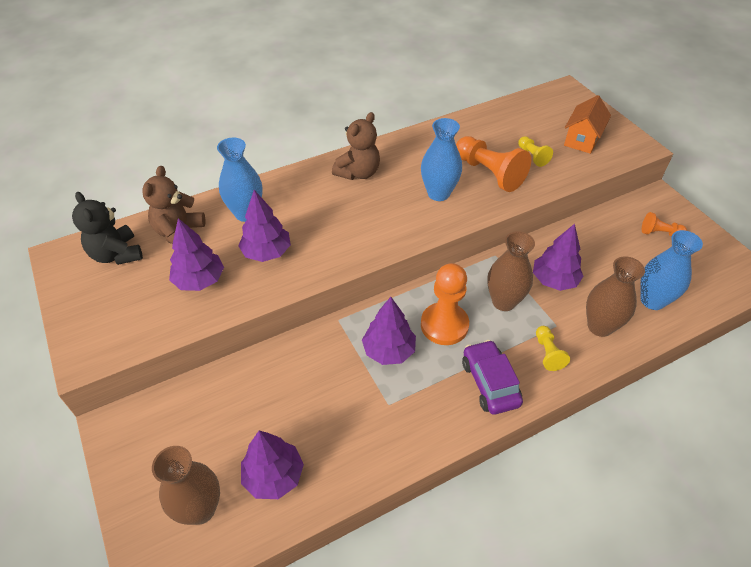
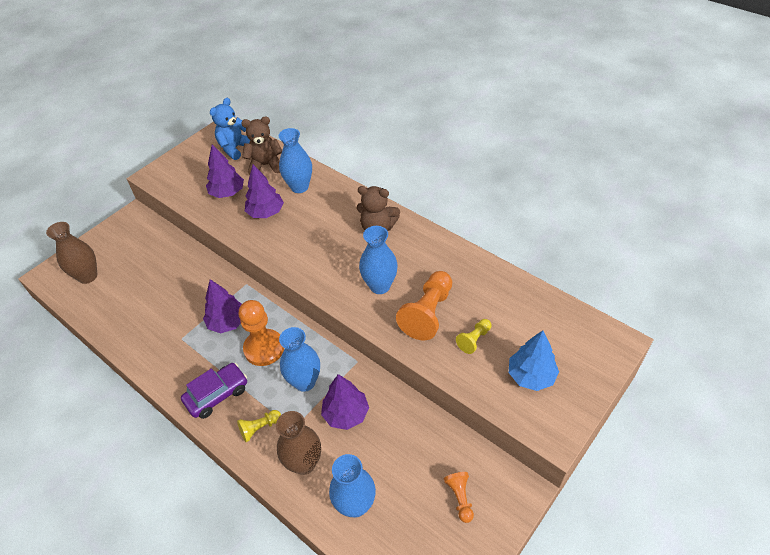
camera: 70 degrees right, 0 degrees up
(116, 254) = (235, 148): black teddy bear -> blue teddy bear
(274, 476) = (114, 300): purple tree -> none
(504, 301) = (305, 382): brown vase -> blue vase
(582, 139) = (531, 376): orange house -> blue tree

